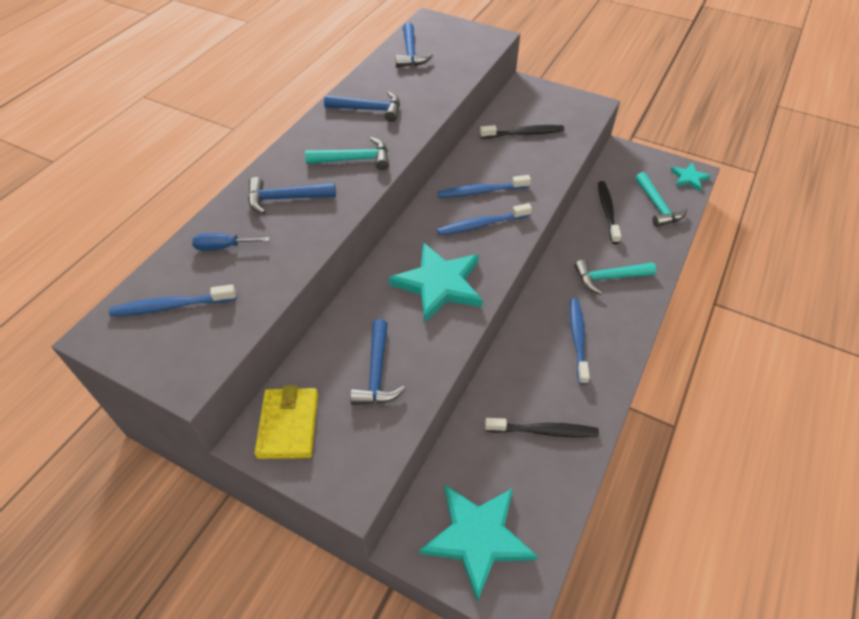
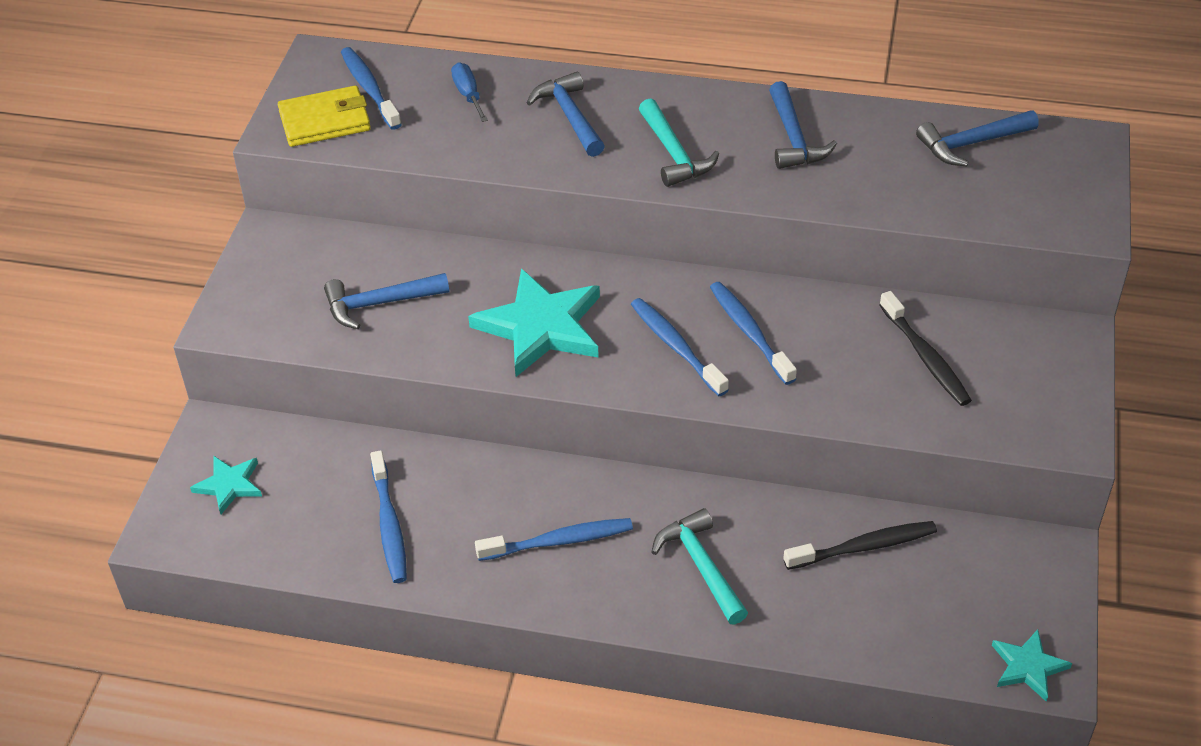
camera: 75 degrees right, 5 degrees down
(288, 425) = (290, 253): yellow wallet -> yellow wallet (325, 121)
(477, 538) = (229, 485): turquoise star -> turquoise star, size x0.52
(543, 431) = (389, 525): black toothbrush -> blue toothbrush
(657, 206) = (915, 620): turquoise hammer -> none

